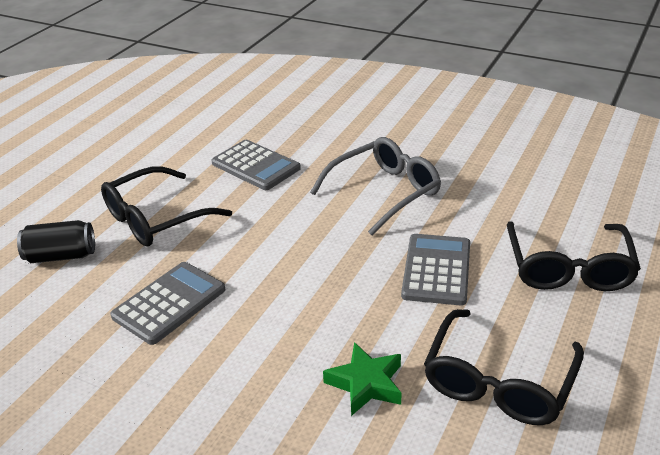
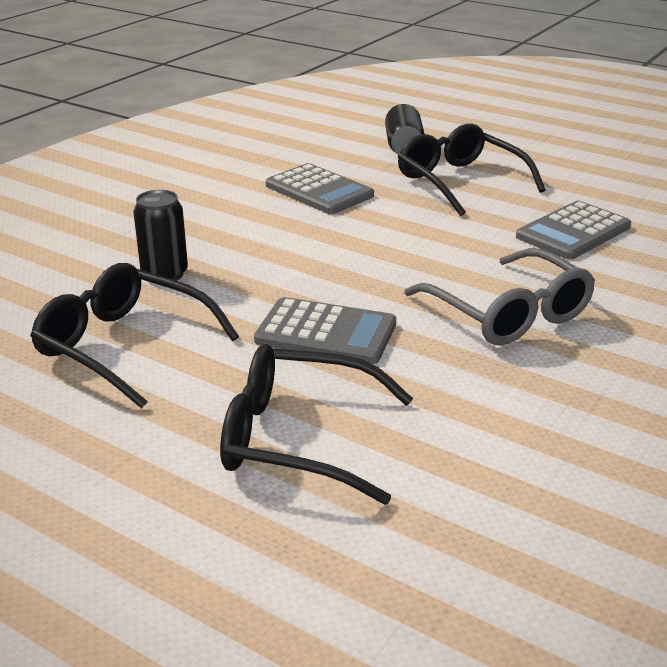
camera: 95 degrees right, 5 degrees down
(366, 384) = (164, 274): green star -> black can

